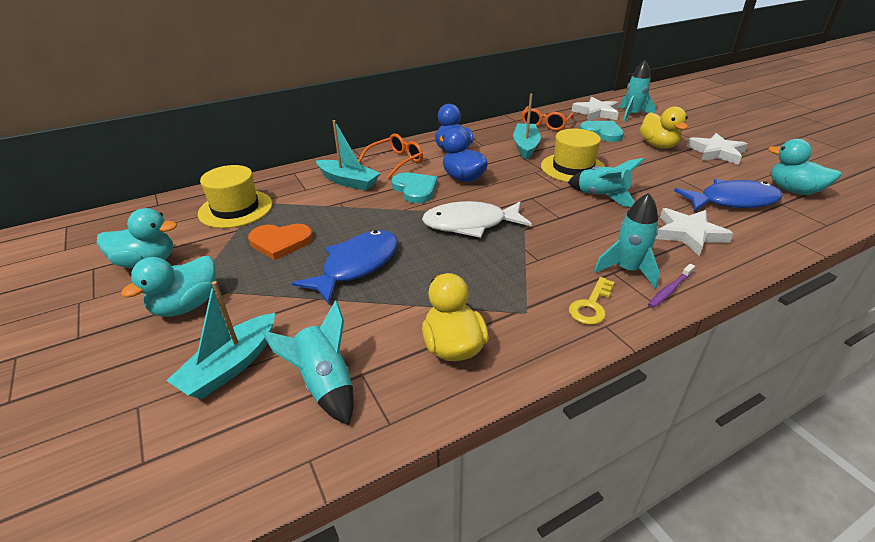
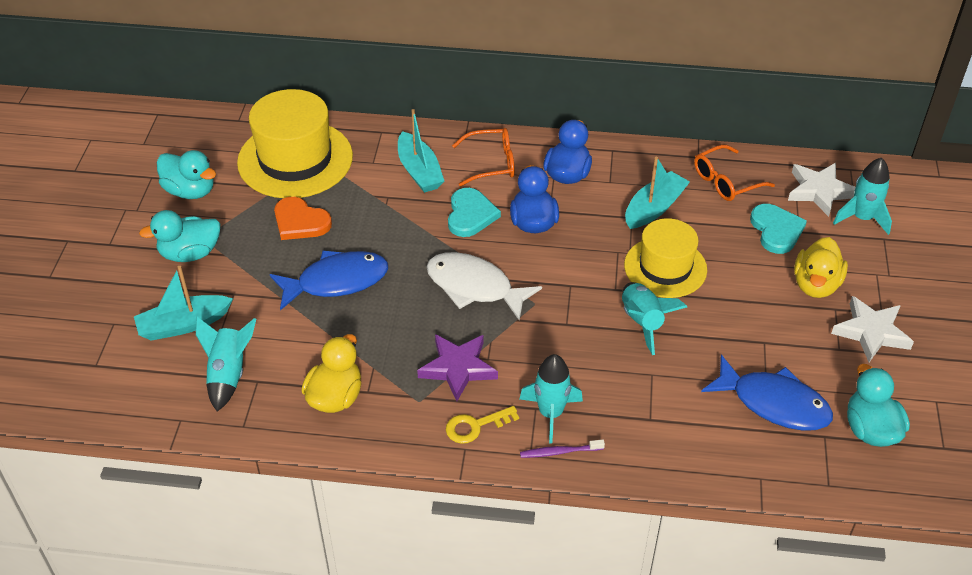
camera: 35 degrees right, 10 degrees up
(235, 209) = (295, 159): yellow hat -> yellow hat, size x1.51
(525, 275) = (458, 368): none -> purple star
(688, 234) = (663, 412): white star -> none

